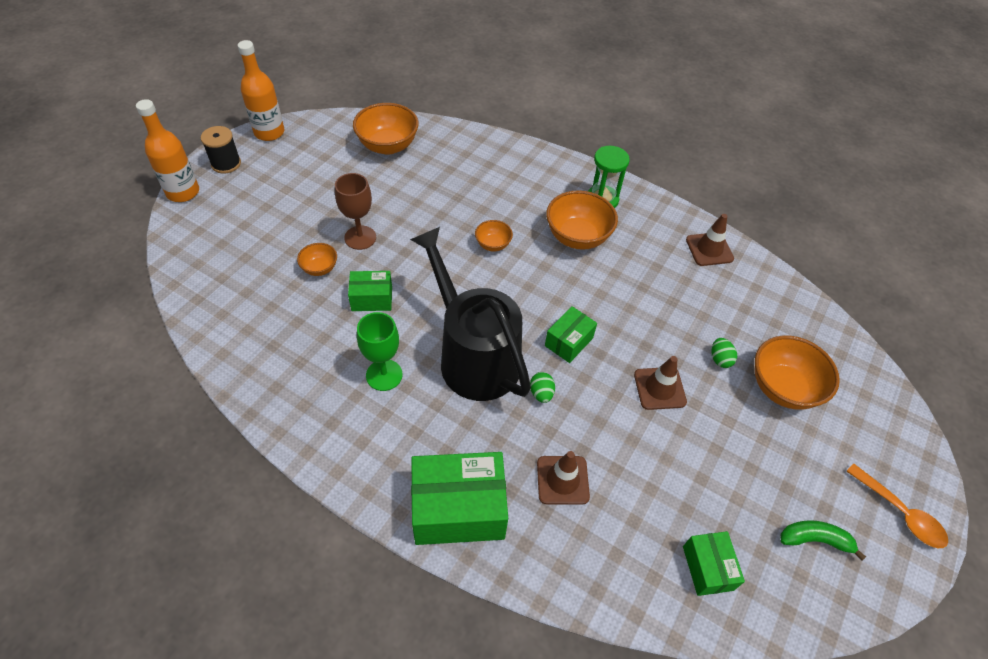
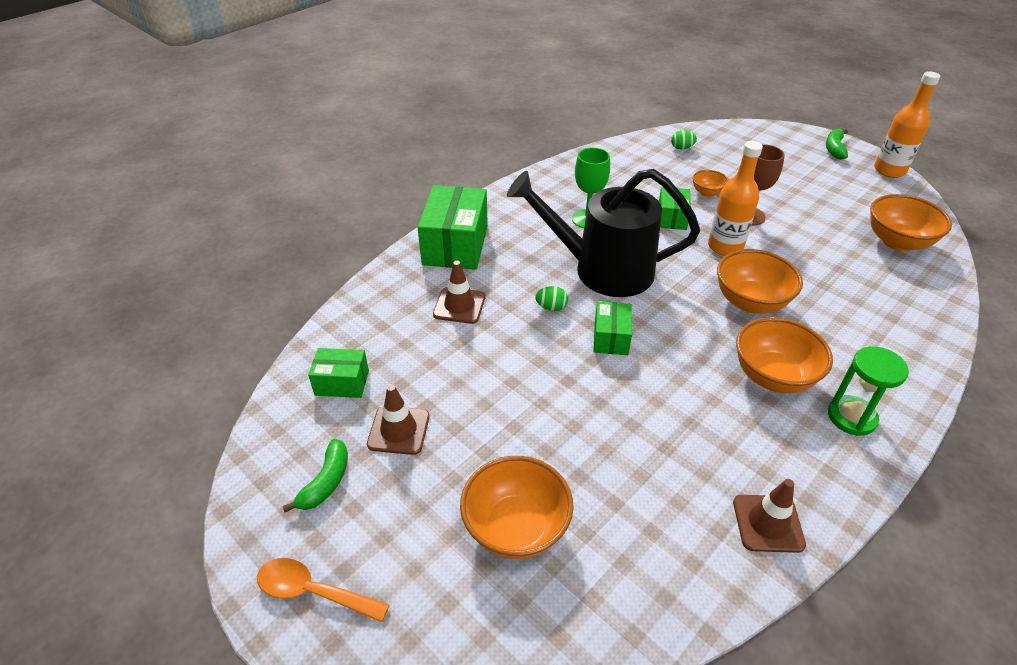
camera: 105 degrees right, 10 degrees down
(183, 192) = (791, 130): orange bottle -> orange bottle (725, 247)
(226, 164) = (834, 149): black spool -> green banana
(473, 355) = (601, 270): black watering can -> black watering can turned 150 degrees counterclockwise
(493, 244) = (750, 302): orange bowl -> orange bowl, size x1.89
(569, 342) = (611, 338): green box -> green box turned 45 degrees clockwise
(659, 388) = (539, 399): brown traffic cone -> brown traffic cone (398, 430)
(720, 359) = (570, 471): green egg -> green egg (682, 148)
(900, 513) = (313, 591): orange spoon -> orange spoon turned 45 degrees clockwise

